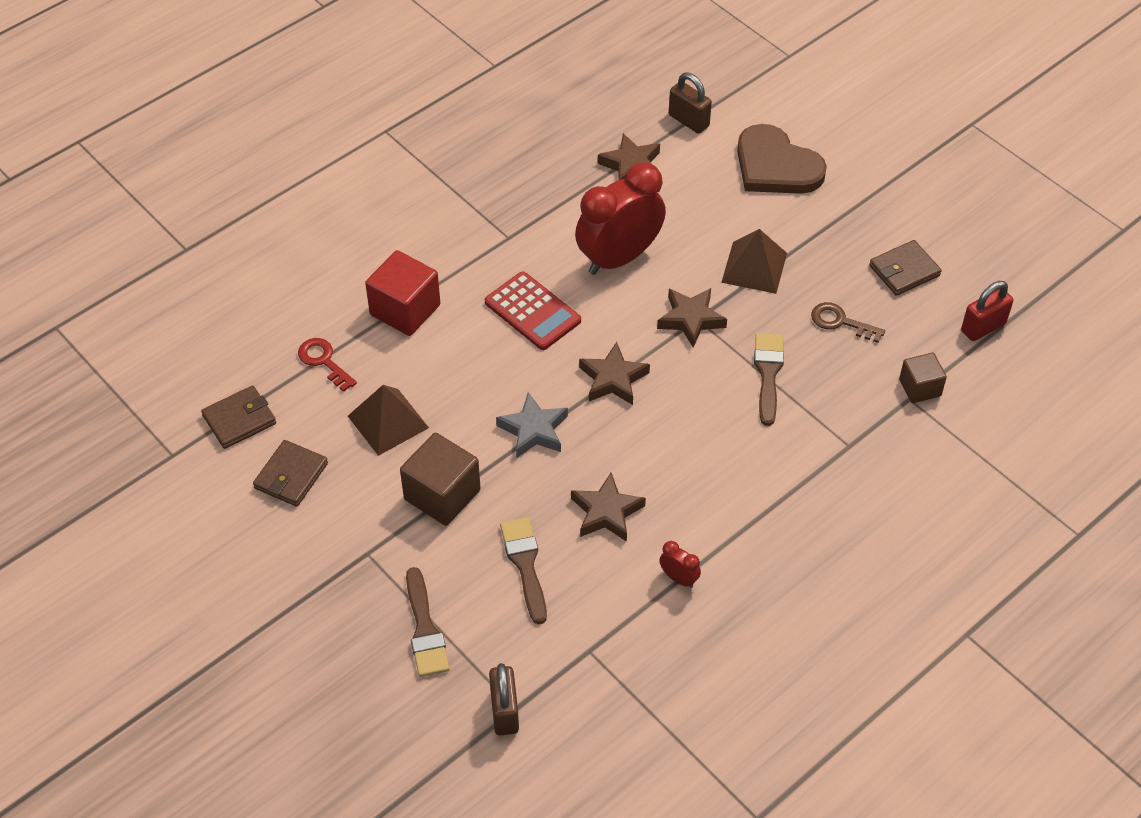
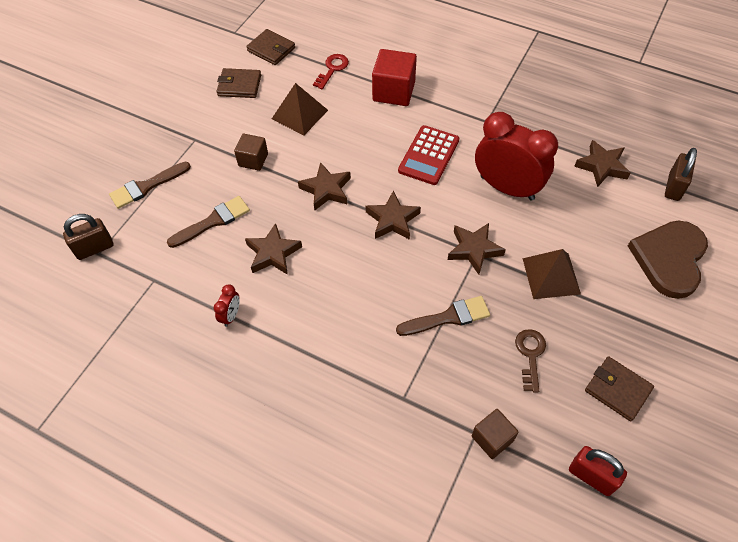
camera: 70 degrees right, 5 degrees up
(442, 495) = (253, 160): brown cube -> brown cube, size x0.61
(534, 430) = (326, 189): grey star -> brown star

